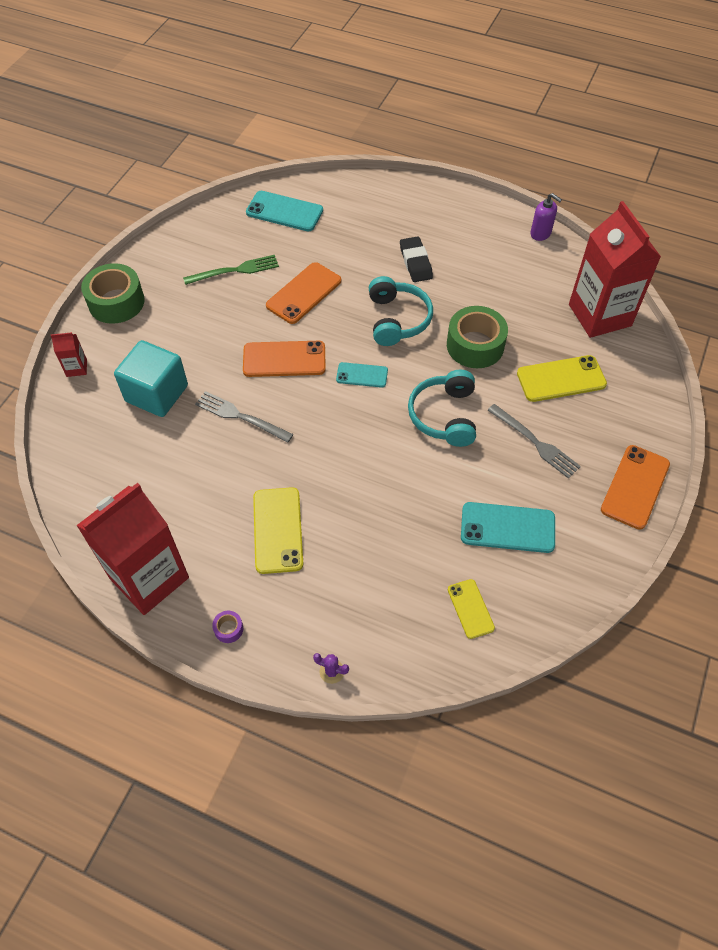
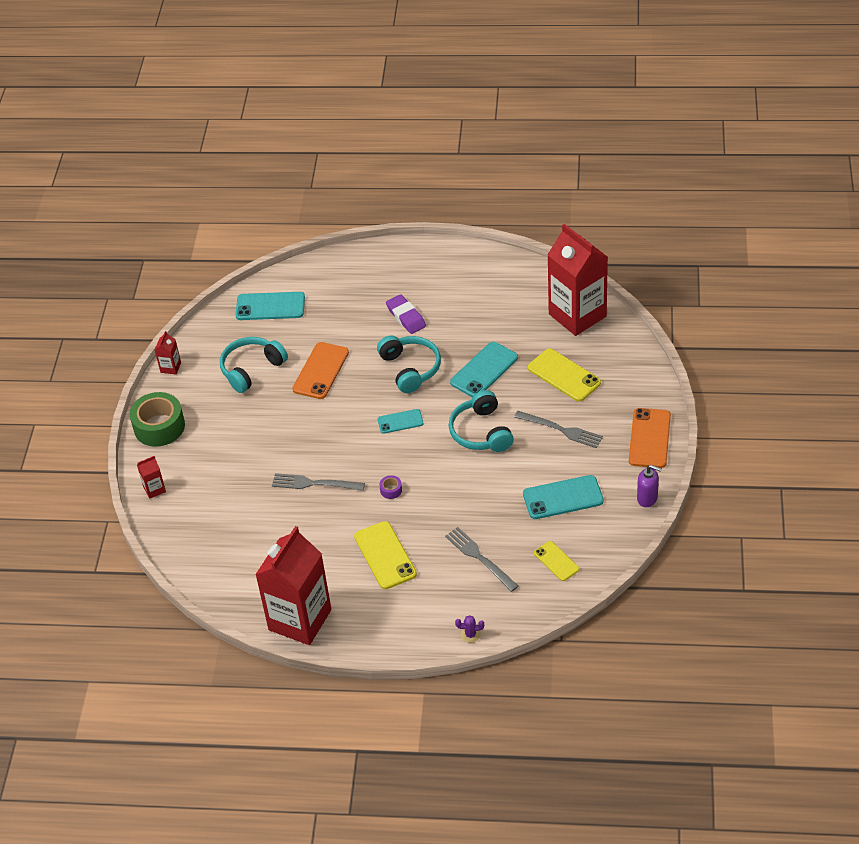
camera: 15 degrees left, 10 degrees down
(157, 393) = (234, 487): turquoise cube -> none
(158, 244) = (170, 367): none -> red carton
(228, 629) = (379, 633): purple tape -> purple tape (391, 490)
(236, 270) = (252, 369): green fork -> turquoise headphones
(284, 359) = (329, 429): orange phone -> none
(382, 570) = (479, 557): none -> grey fork
(415, 262) = (406, 317): black eraser -> purple eraser
(475, 345) = (484, 370): green tape -> turquoise phone
(540, 233) = (503, 261): purple soap dispenser -> purple soap dispenser (647, 498)
(561, 379) = (564, 375): yellow phone -> yellow phone turned 75 degrees clockwise

